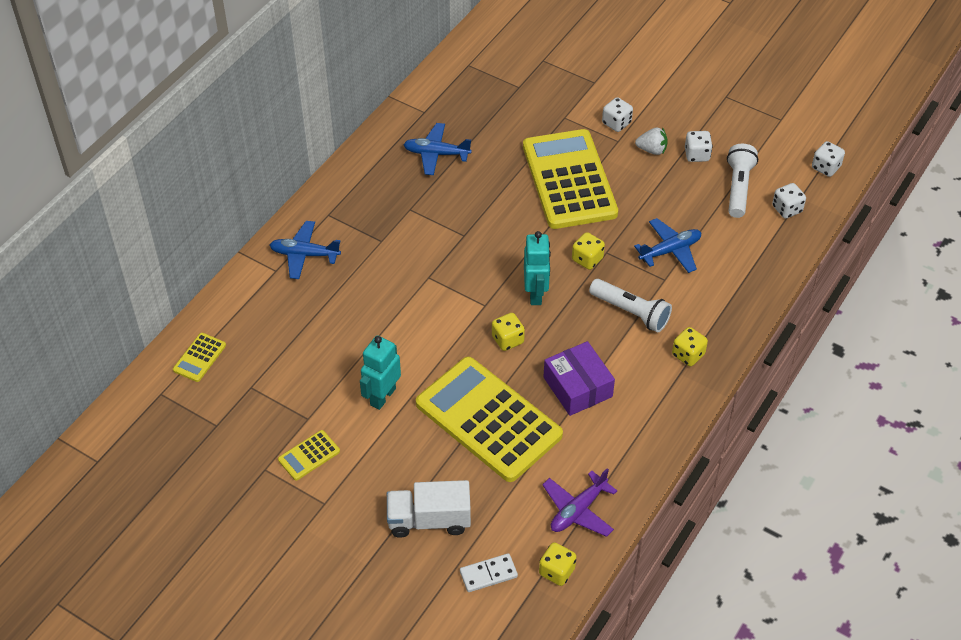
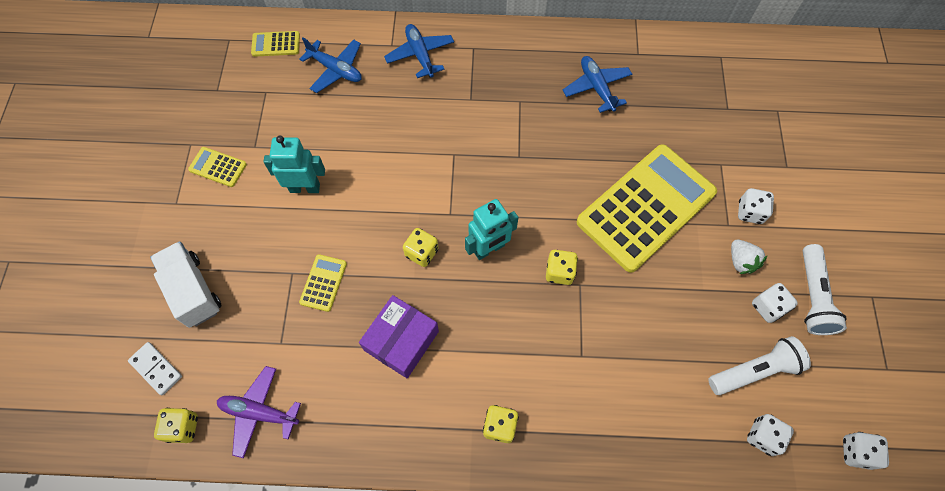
camera: 60 degrees right, 15 degrees up
(488, 419) = (323, 283): yellow calculator -> yellow calculator, size x0.40
(631, 312) = (520, 344): white flashlight -> white flashlight (812, 296)
(670, 251) = (622, 343): blue plane -> blue plane (335, 70)

